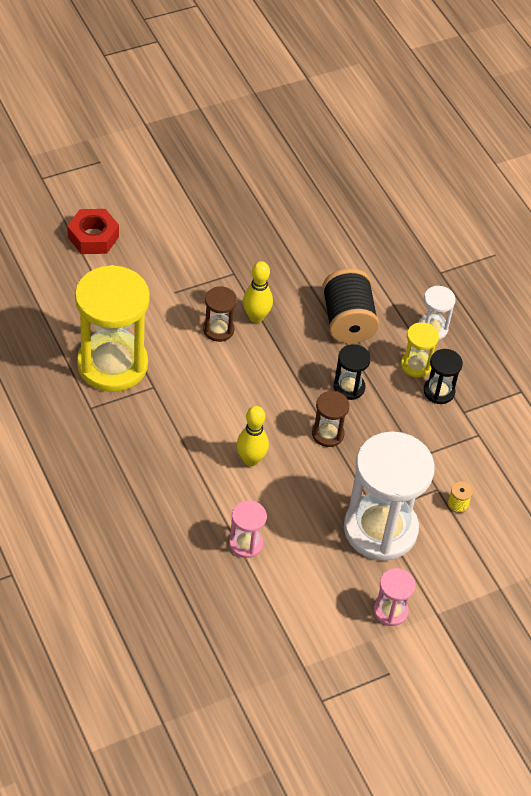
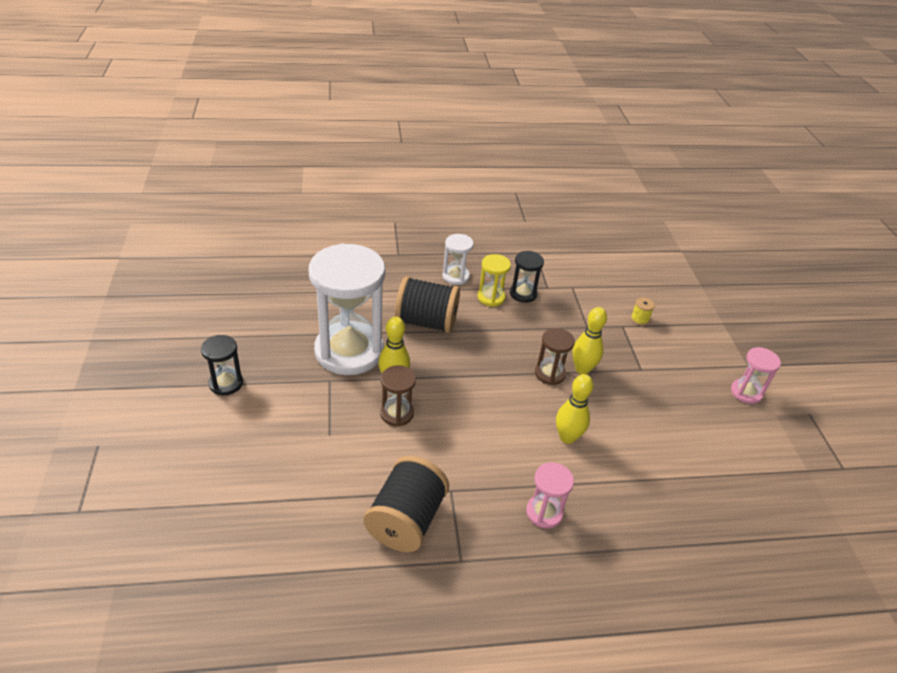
camera: 70 degrees left, 10 degrees down
(93, 237) = (209, 485): red nut -> none
(112, 364) = (406, 520): yellow hourglass -> black spool
(246, 543) = (667, 471): pink hourglass -> pink hourglass (544, 512)
(348, 460) = (582, 369): none -> yellow bowling pin
(349, 387) = (501, 344): black hourglass -> black hourglass (226, 383)
(380, 529) = (660, 372): white hourglass -> white hourglass (349, 351)

